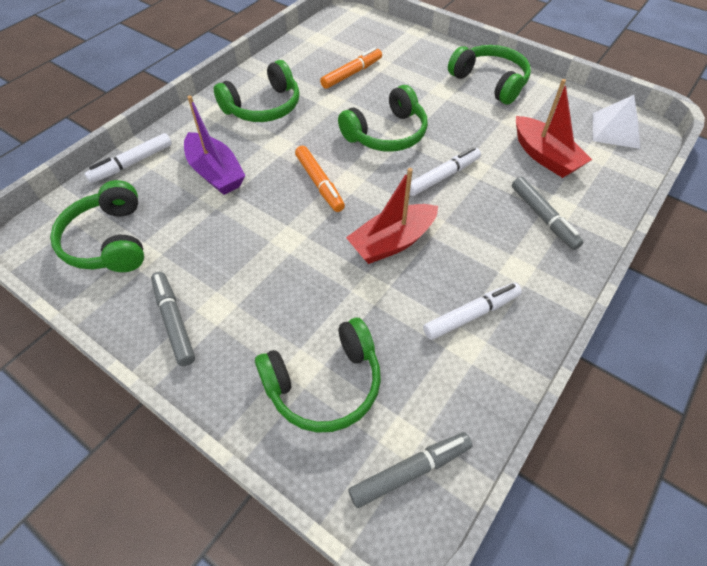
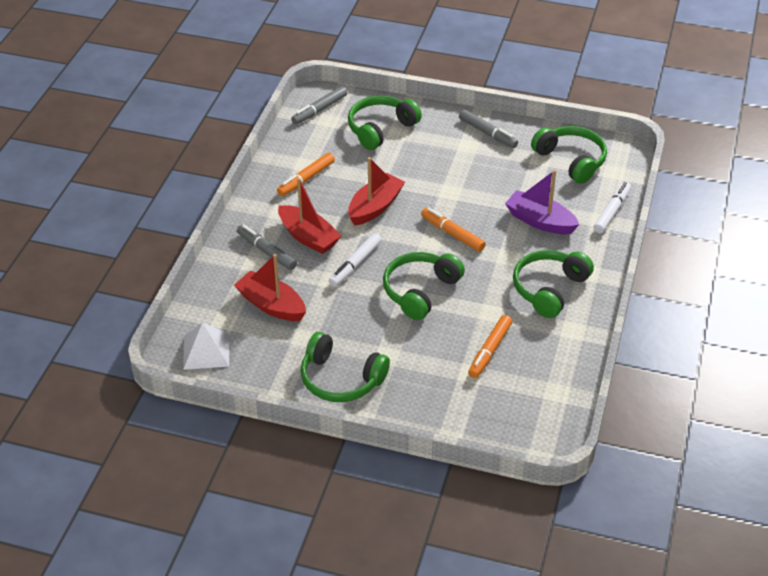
camera: 160 degrees right, 10 degrees down
(471, 315) = (306, 179): white marker -> orange marker
(488, 223) = (308, 237): none -> red boat

